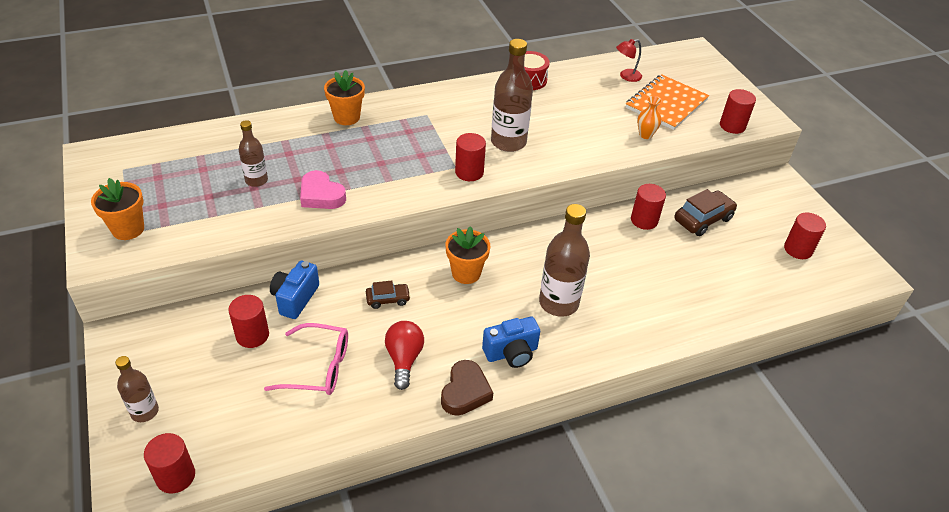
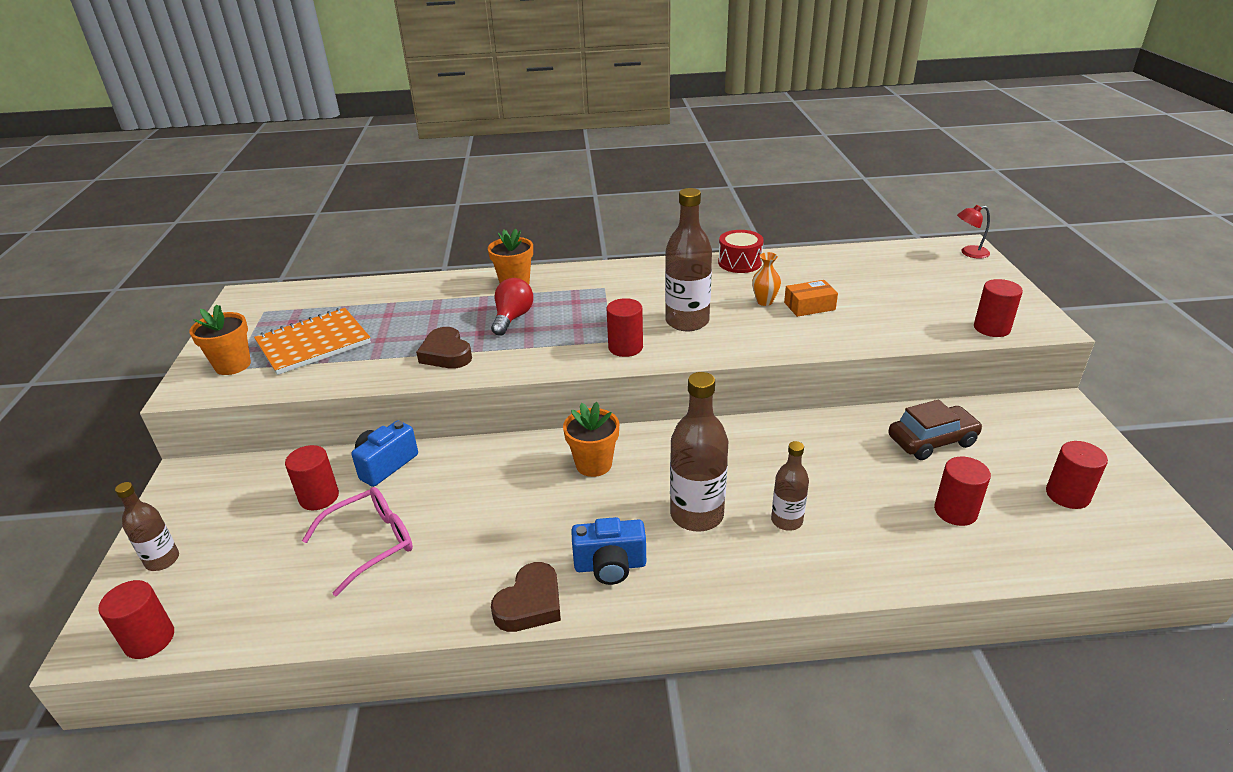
camera: 20 degrees right, 10 degrees down
(256, 180) = (387, 333): brown bottle -> brown bottle (786, 521)
(317, 367) = (370, 544): pink glasses -> pink glasses turned 60 degrees counterclockwise
(321, 195) = (446, 354): pink heart -> brown heart
(388, 299) = (487, 480): brown car -> none
(404, 359) = (474, 551): red light bulb -> red light bulb (512, 318)
(597, 118) = (809, 306): none -> orange box
(626, 76) = (863, 267): red lamp -> red lamp (969, 253)
(644, 220) = (848, 433): red cylinder -> red cylinder (955, 511)
(645, 135) = (866, 328): orange vase -> orange vase (764, 302)
(666, 104) = (906, 298): orange notebook -> orange notebook (313, 343)

